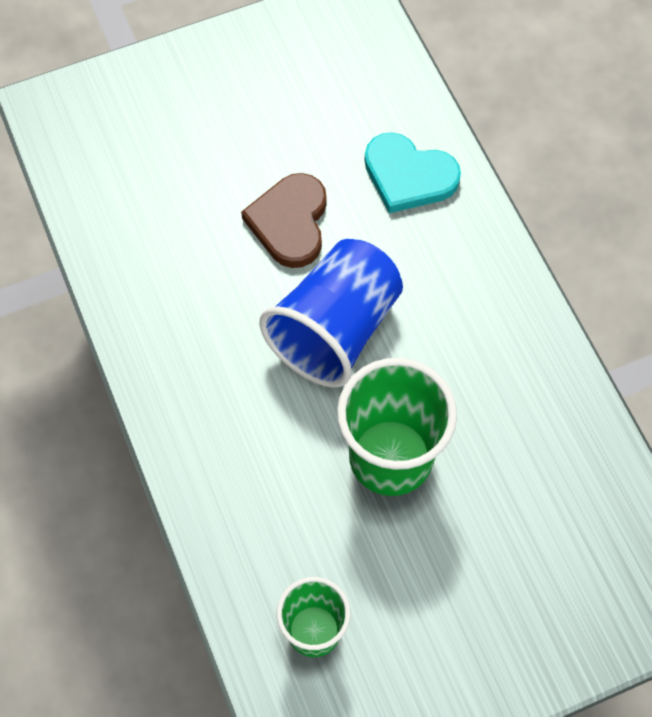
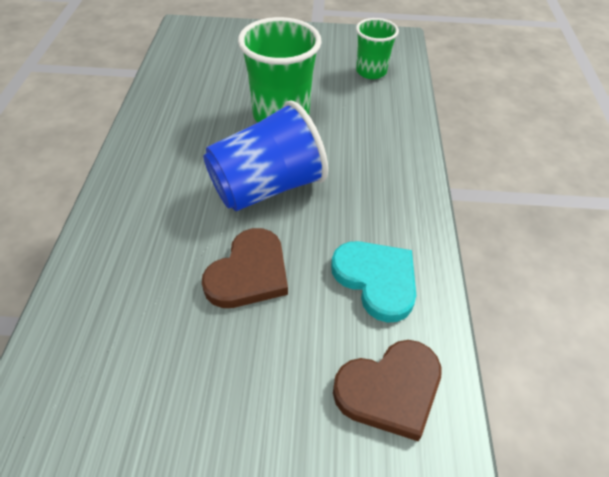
camera: 155 degrees left, 15 degrees down
(117, 178) = (390, 390): none -> brown heart
(408, 176) = (123, 267): turquoise heart -> turquoise heart (376, 280)

